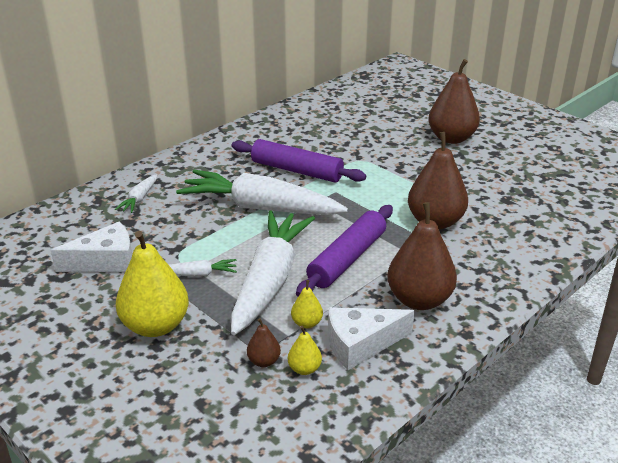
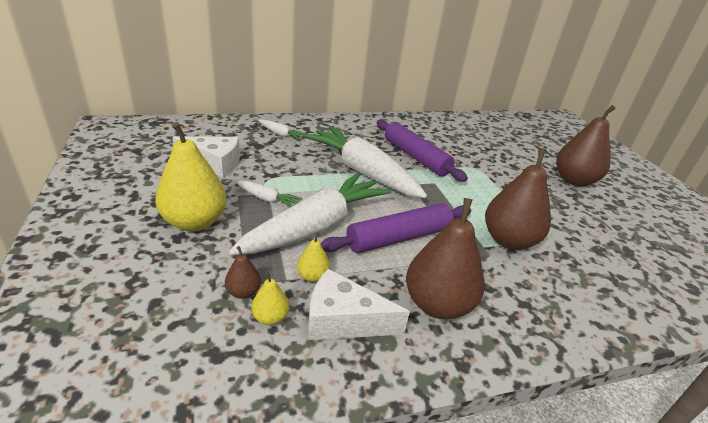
camera: 25 degrees right, 0 degrees up
(139, 199) = (281, 134): white carrot -> white carrot turned 105 degrees counterclockwise

